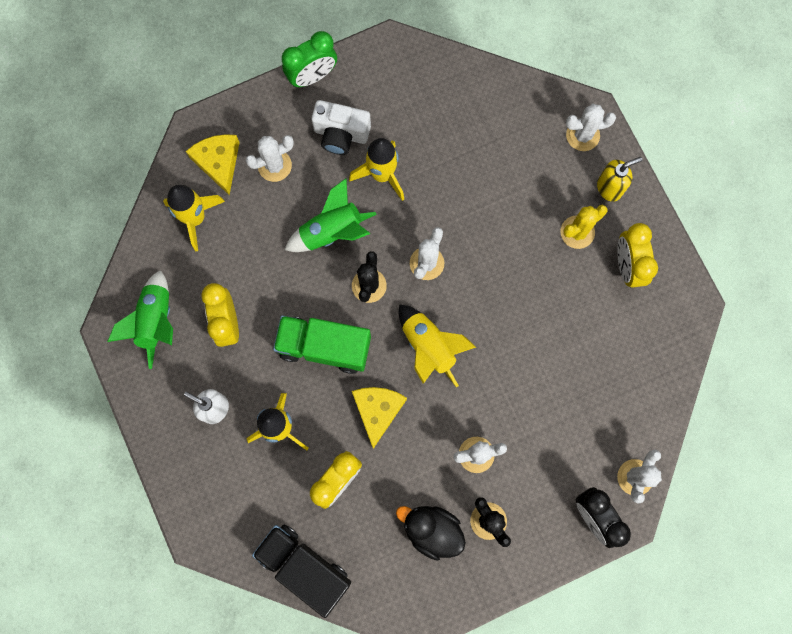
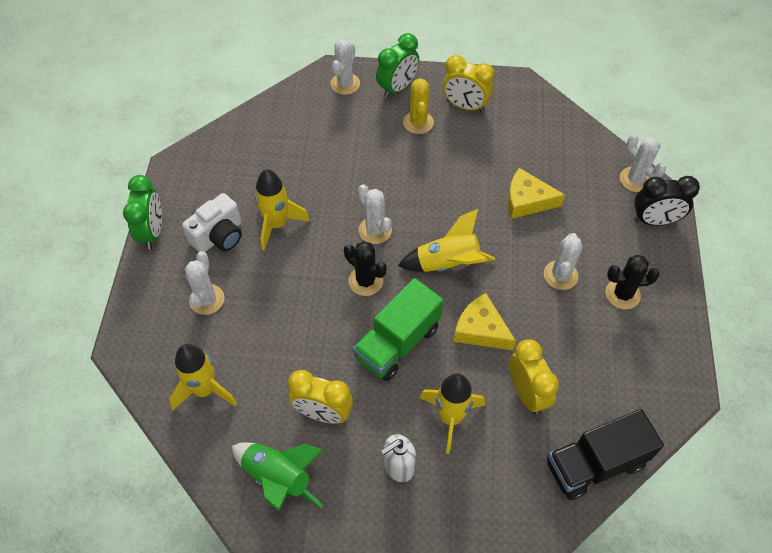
camera: 60 degrees left, 20 degrees down
(218, 162) = (168, 343): yellow cheese -> yellow cheese (527, 200)
(332, 231) = (299, 285): green rocket -> none
(431, 530) = (610, 340): black duck -> none
(609, 188) = (397, 88): yellow soap dispenser -> green clock

